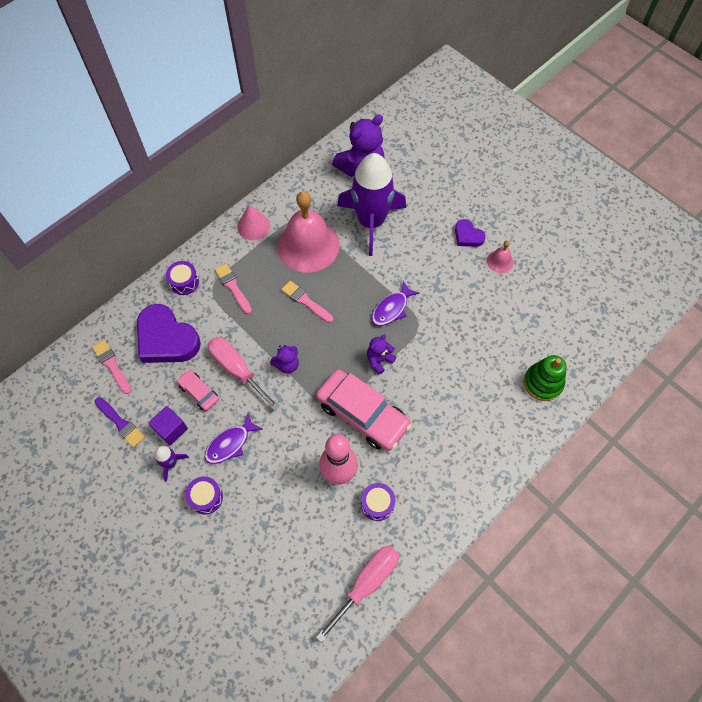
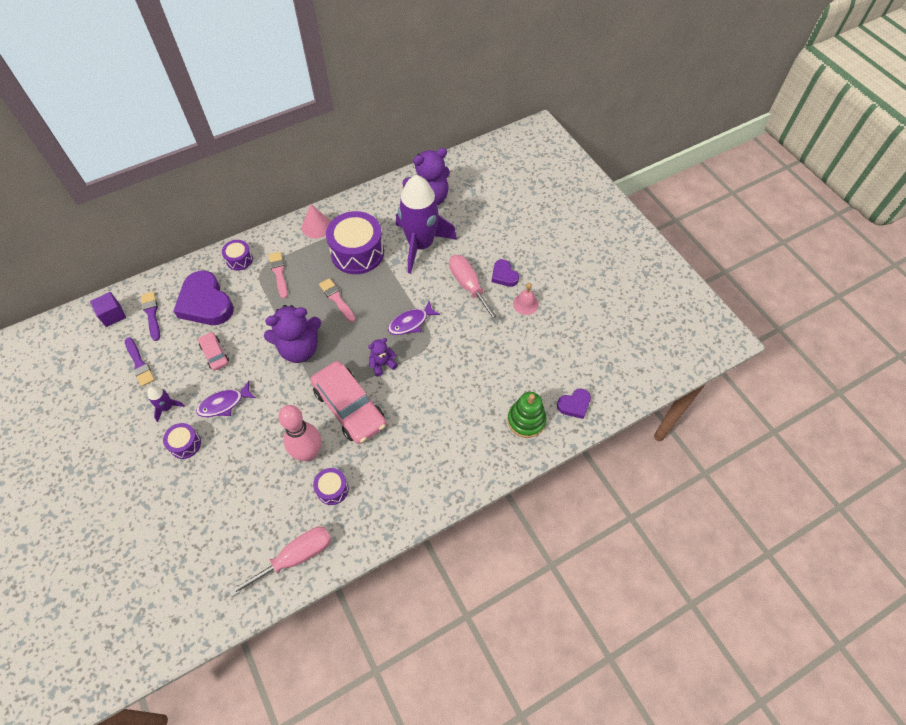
camera: 15 degrees right, 5 degrees down
(112, 365) = (151, 314): pink brush -> purple brush
(171, 429) = (179, 379): purple cube -> purple cube (113, 315)
(237, 370) = (255, 343): pink screwdriver -> pink screwdriver (469, 286)
(287, 364) = (299, 349): purple teddy bear -> purple teddy bear, size x1.97
(308, 245) = (357, 252): pink bell -> purple drum
(583, 355) = (574, 405): none -> purple heart

